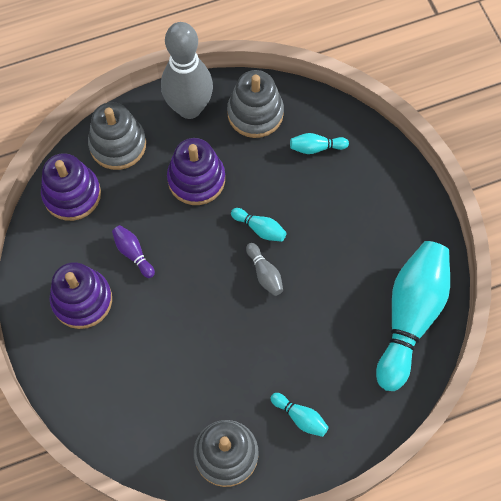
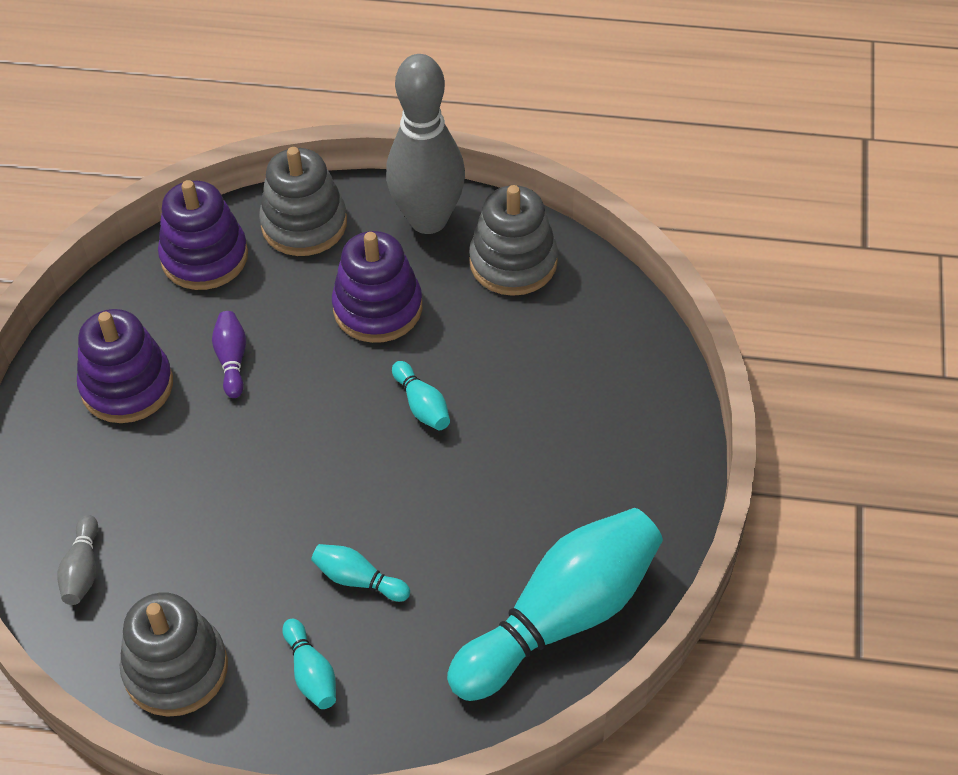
camera: 30 degrees right, 15 degrees down
(264, 273) = (389, 464): grey bowling pin -> grey bowling pin (82, 569)
(316, 147) = (570, 339): turquoise bowling pin -> turquoise bowling pin (358, 580)

